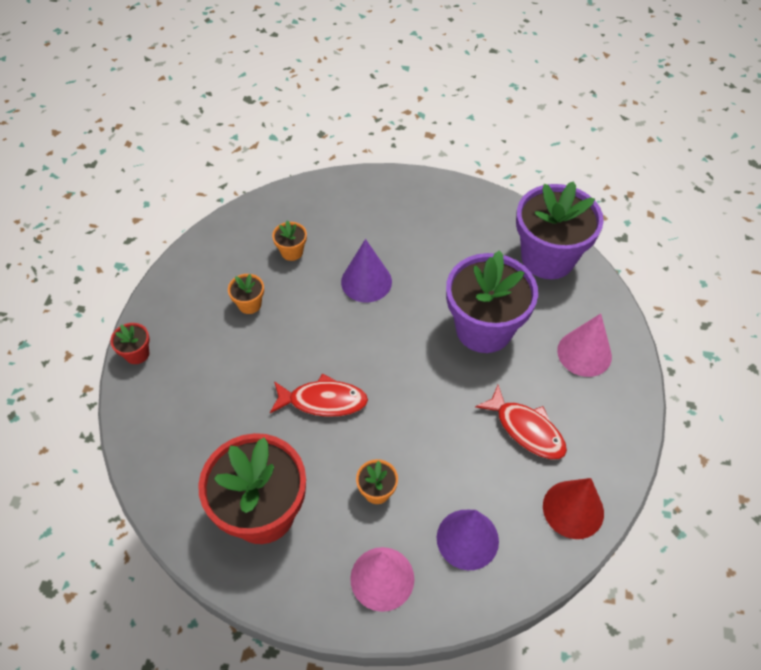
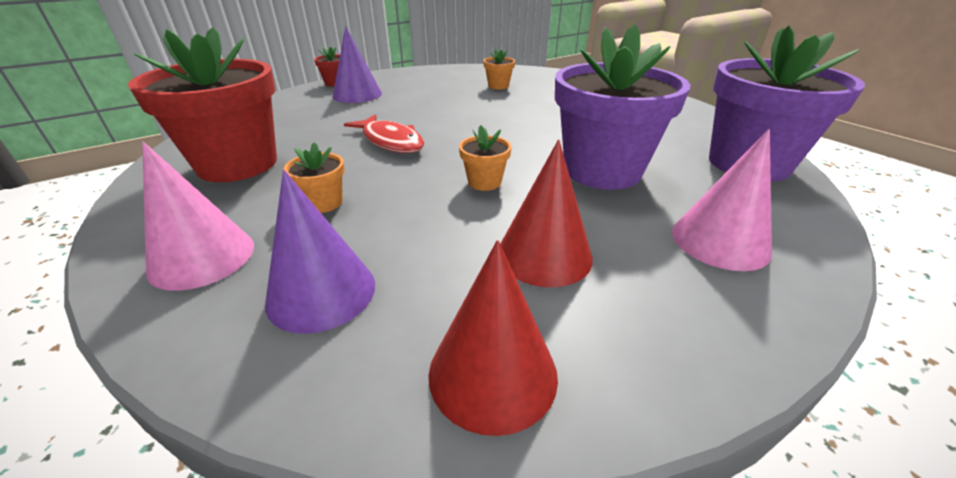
camera: 45 degrees right, 20 degrees down
(249, 304) = (431, 92): orange flower pot -> orange flower pot (484, 182)
(366, 281) = (530, 112): purple cone -> purple cone (357, 94)
(526, 429) = (544, 254): red fish -> red cone

